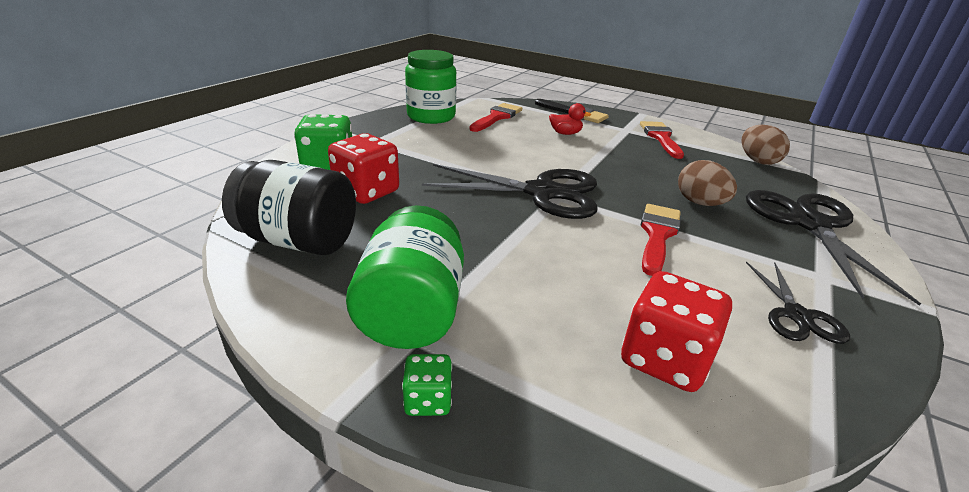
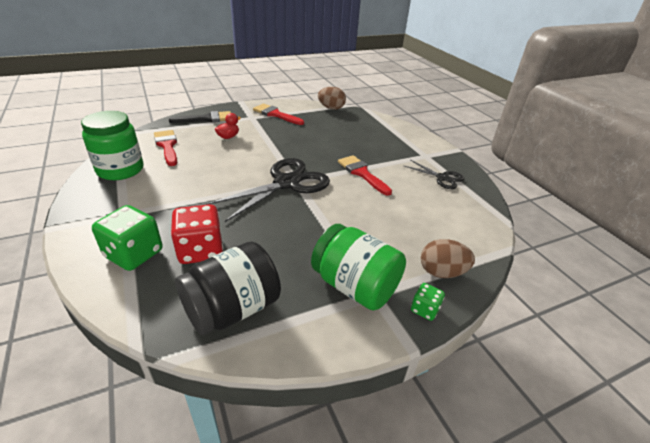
camera: 55 degrees left, 5 degrees up
(664, 359) = (444, 225): red dice -> none
(700, 203) = (349, 146): brown egg -> brown egg (441, 272)
(809, 224) = (391, 133): black scissors -> none

